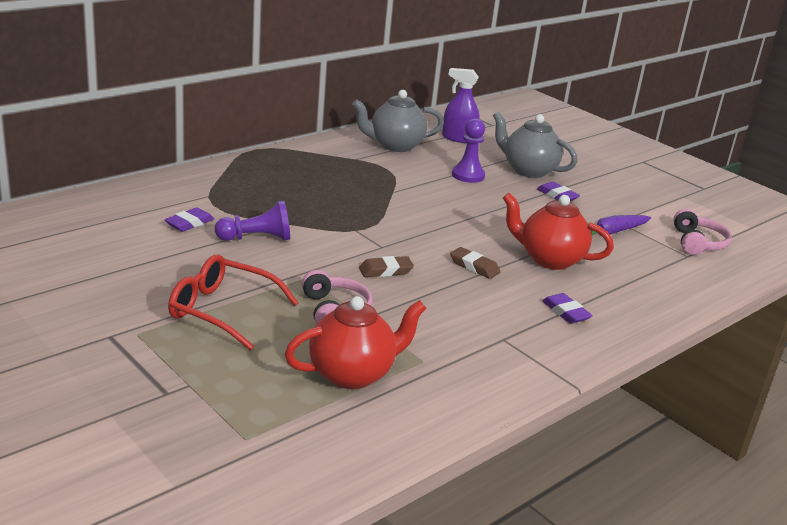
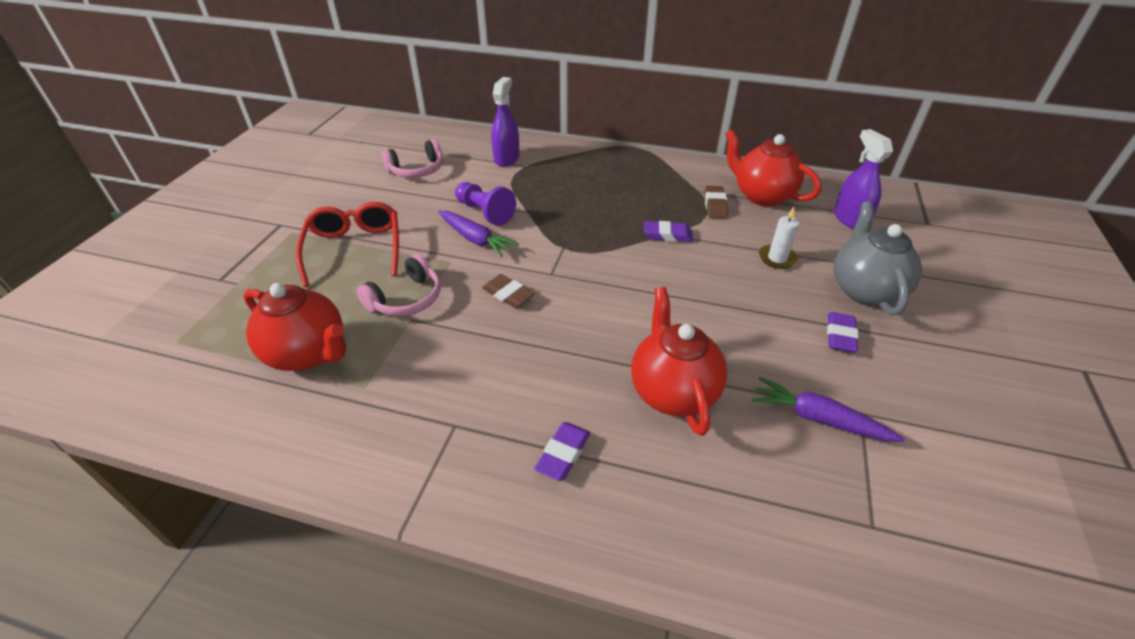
camera: 60 degrees right, 15 degrees up
(181, 197) = (506, 158): none -> purple spray bottle
(189, 223) = (472, 179): purple eraser -> purple eraser (667, 235)
(291, 256) = (475, 239): none -> purple carrot
(395, 146) = (762, 196): grey teapot -> red teapot
(468, 175) = (777, 258): purple pawn -> white candle
(474, 267) = (583, 343): brown eraser -> brown eraser (715, 205)
(698, 243) = (932, 525): pink headphones -> pink headphones (417, 170)

